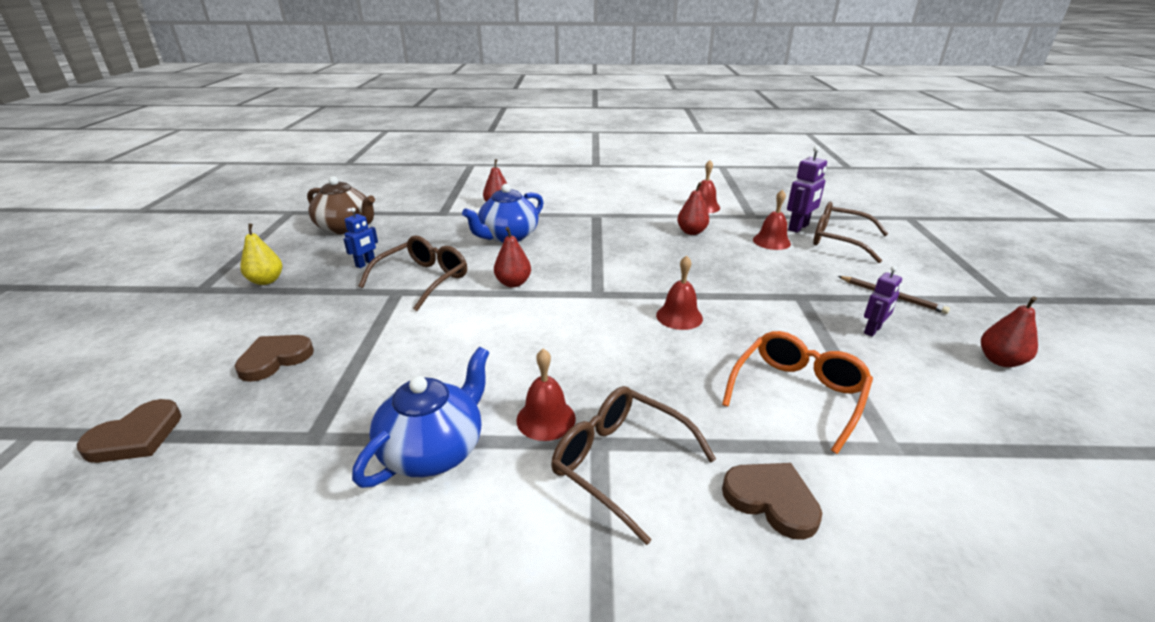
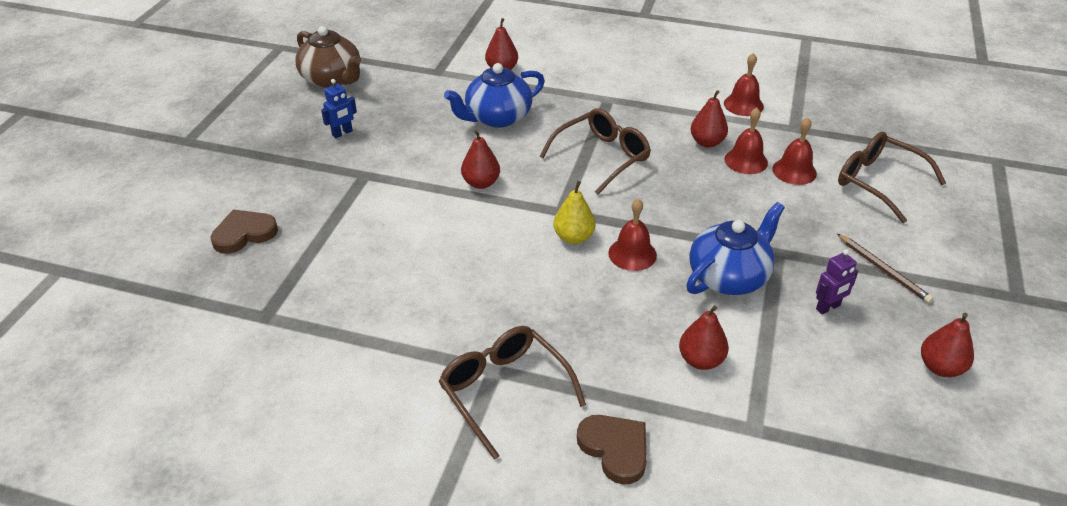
camera: 15 degrees right, 10 degrees up
(136, 436) = (133, 288): brown heart -> none
(266, 281) = (246, 140): yellow pear -> yellow pear (573, 237)
(423, 279) = (393, 163): brown glasses -> brown glasses (602, 157)
(434, 449) = (357, 347): blue teapot -> blue teapot (729, 276)
(546, 419) = (458, 338): red bell -> red bell (746, 161)
(797, 393) = (701, 360): orange glasses -> red pear
(798, 227) = (841, 155): purple robot -> none

